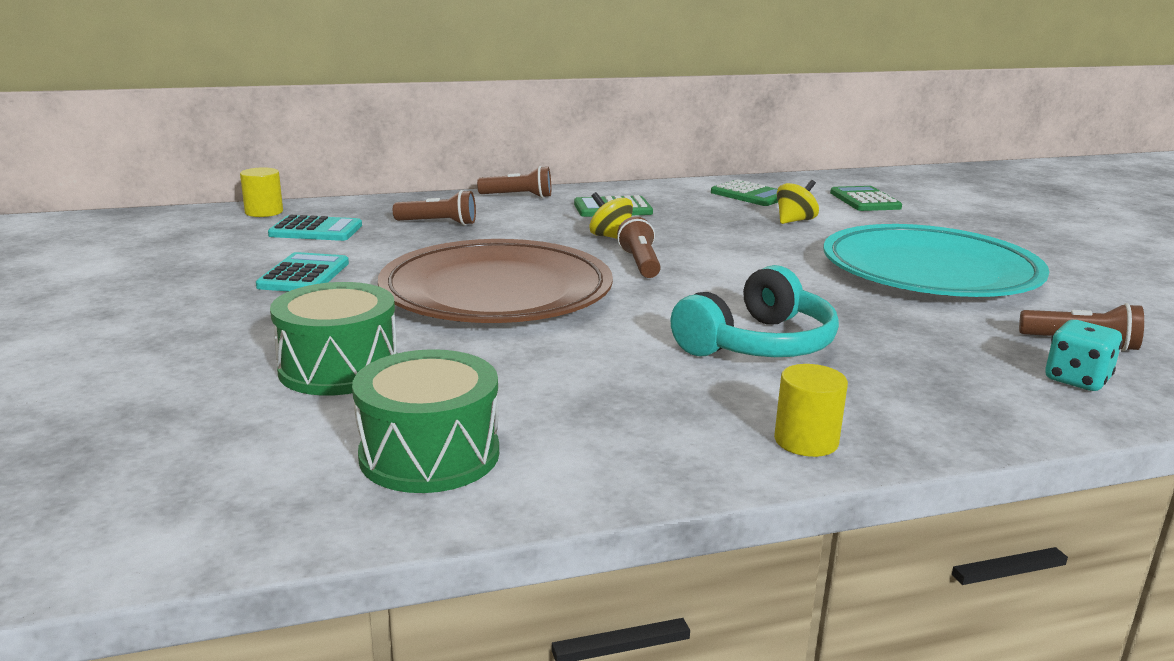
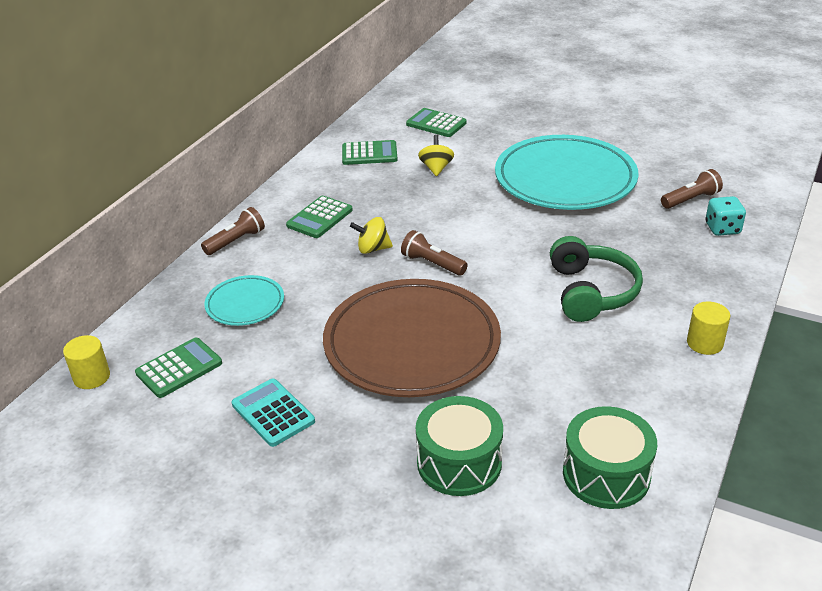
camera: 45 degrees left, 15 degrees up
(316, 230) = (179, 368): turquoise calculator -> green calculator
(439, 223) = (245, 304): brown flashlight -> turquoise plate
(758, 344) = (591, 292): turquoise headphones -> green headphones

